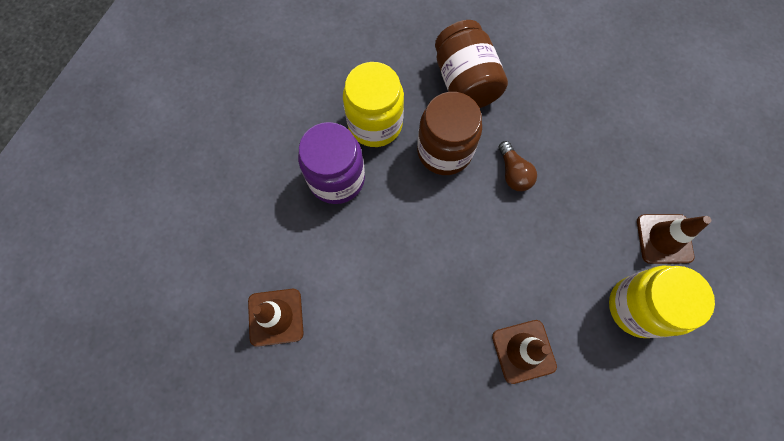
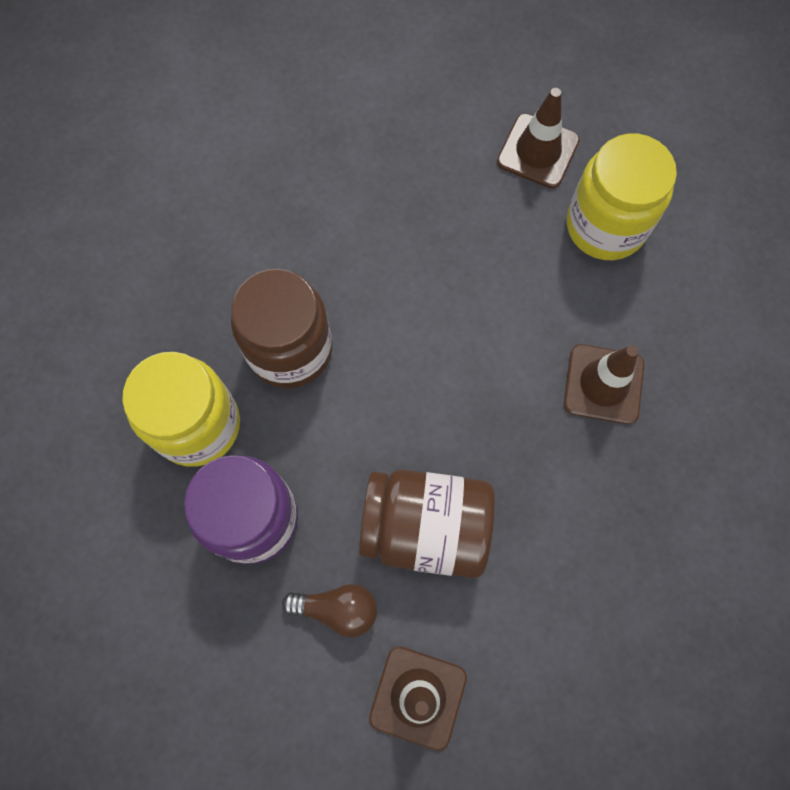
camera: 65 degrees left, 0 degrees up
(465, 82) = (202, 272): brown jar -> brown jar (426, 527)
(513, 173) = (367, 278): brown light bulb -> brown light bulb (337, 609)

